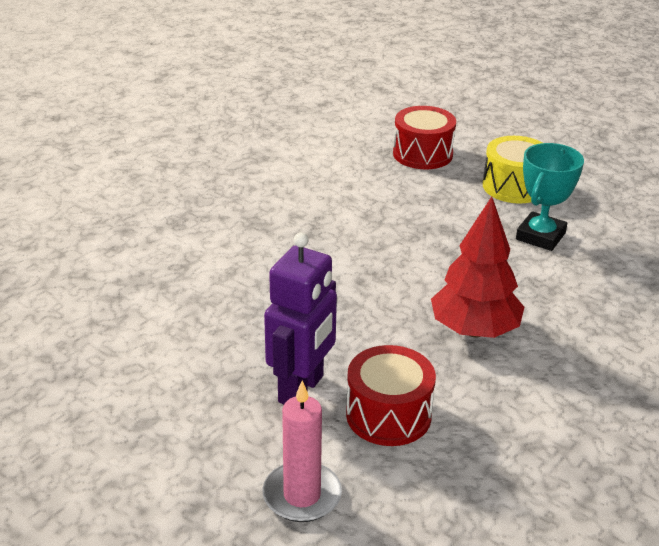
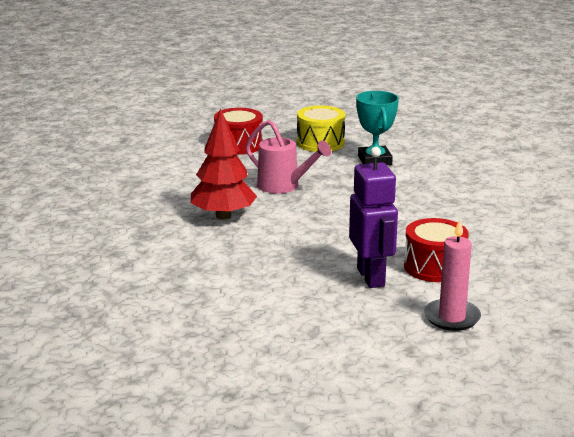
camera: 40 degrees left, 10 degrees down
(390, 226) = (283, 186): none -> pink watering can
(474, 330) = (413, 214): red tree -> red tree (223, 216)

